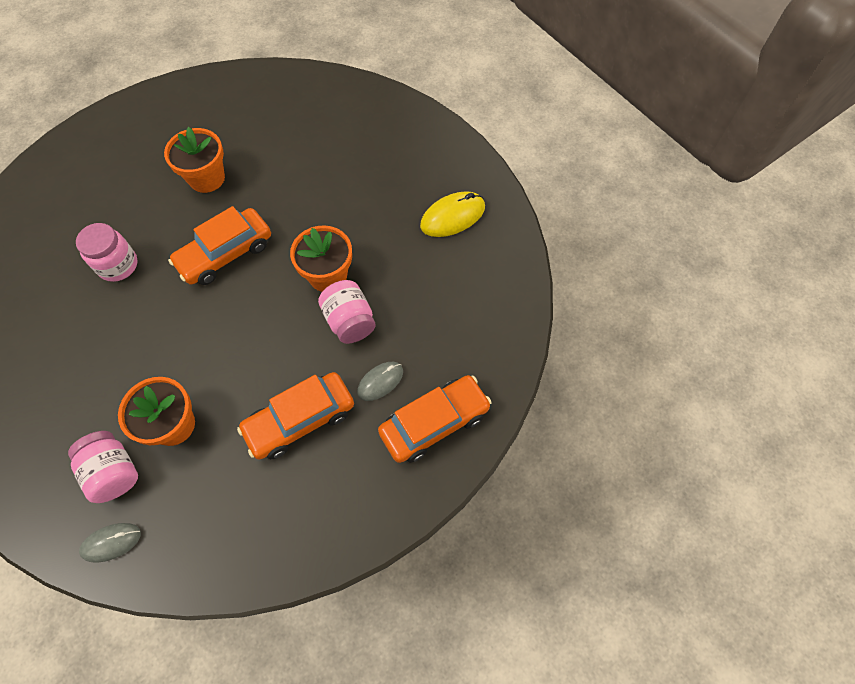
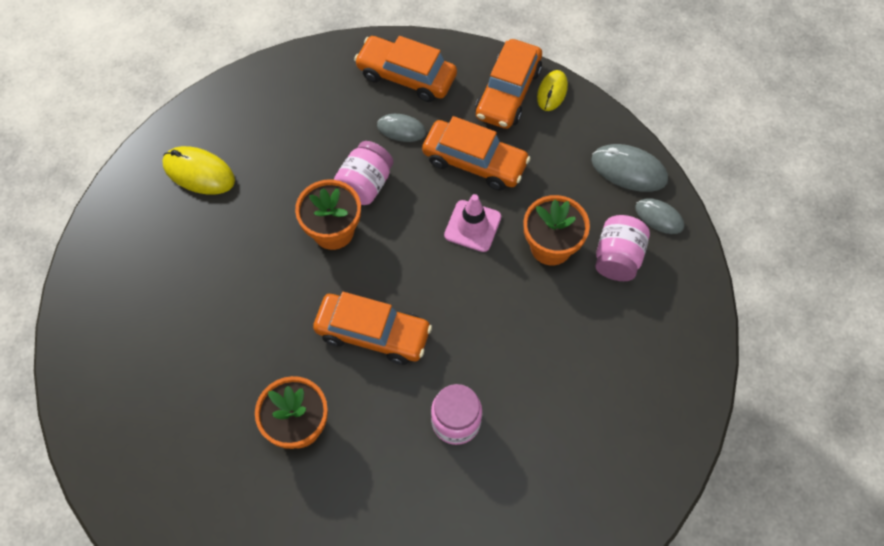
camera: 125 degrees left, 0 degrees up
(176, 555) = (629, 170): none -> grey mouse
(244, 376) = (472, 226): none -> pink traffic cone
(315, 549) = (552, 92): none -> yellow mouse
(347, 504) = (508, 92): none -> orange car

